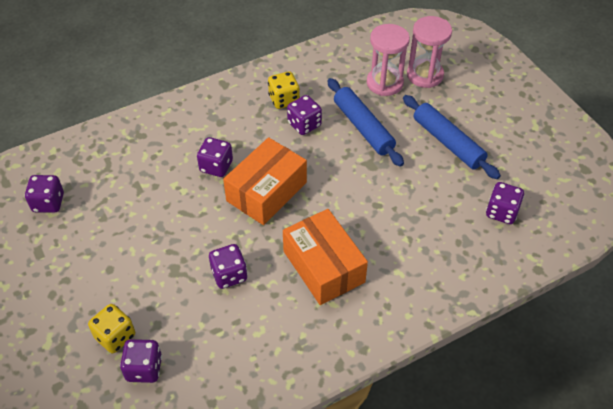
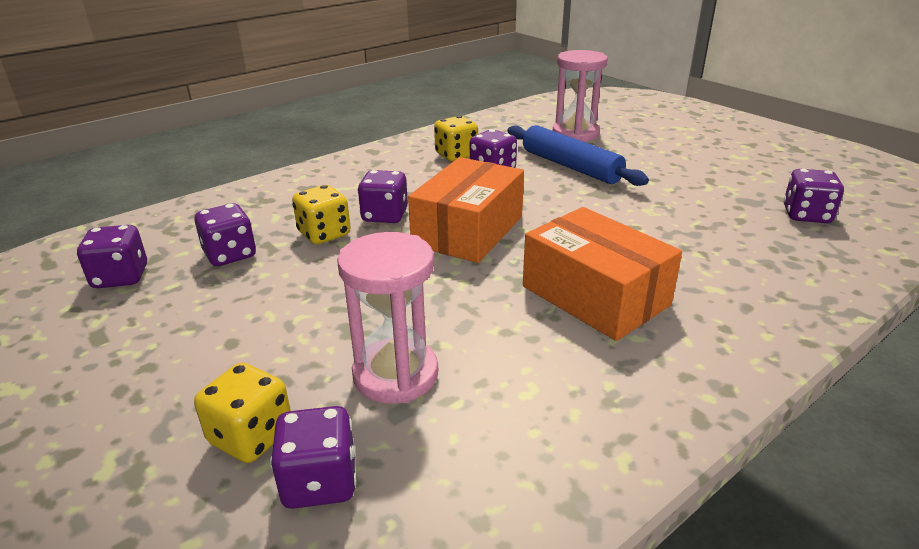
camera: 10 degrees left, 20 degrees down
(173, 180) = (324, 234): none -> yellow dice
(229, 275) = (445, 323): purple dice -> purple dice (230, 255)
(425, 75) = (619, 125): pink hourglass -> pink hourglass (395, 374)
(447, 142) = (686, 168): blue rolling pin -> none

